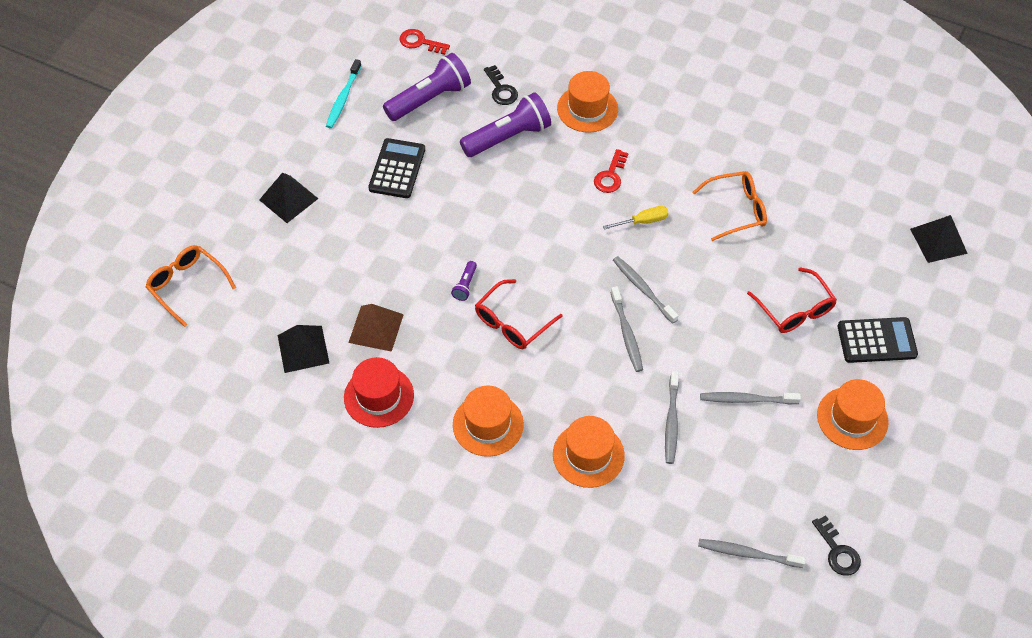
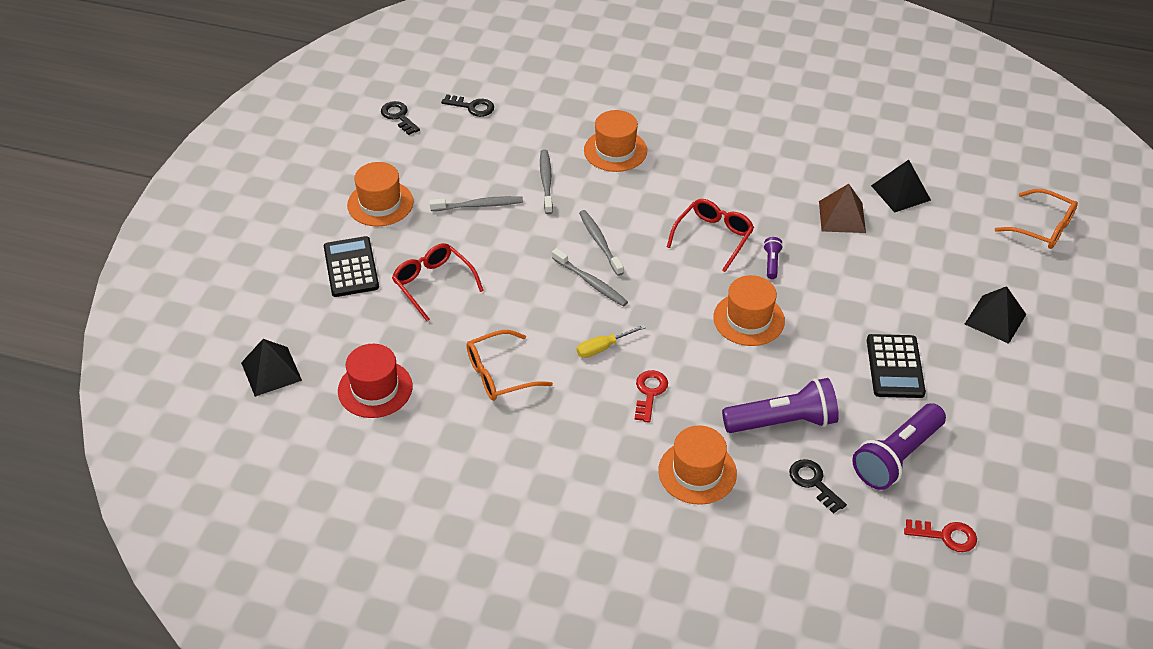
camera: 170 degrees right, 10 degrees down
(343, 98) = (1002, 442): turquoise toothbrush -> none
(379, 396) = (813, 167): red hat -> red hat (375, 389)
(488, 424) = (709, 160): orange hat -> orange hat (748, 319)
(508, 137) = (783, 422): purple flashlight -> purple flashlight turned 150 degrees counterclockwise
(748, 554) = (472, 107): grey toothbrush -> black key
(876, 341) = (351, 267): black calculator -> black calculator turned 90 degrees clockwise

